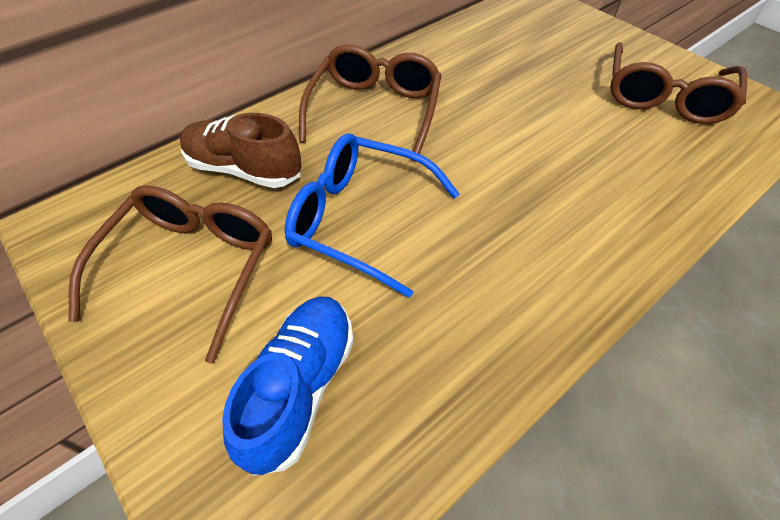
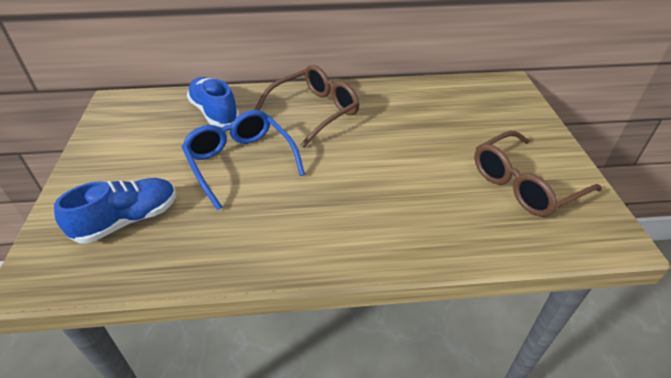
camera: 35 degrees right, 10 degrees down
(191, 267) = (143, 146): brown glasses -> none
(244, 169) = (214, 113): brown shoe -> blue shoe

